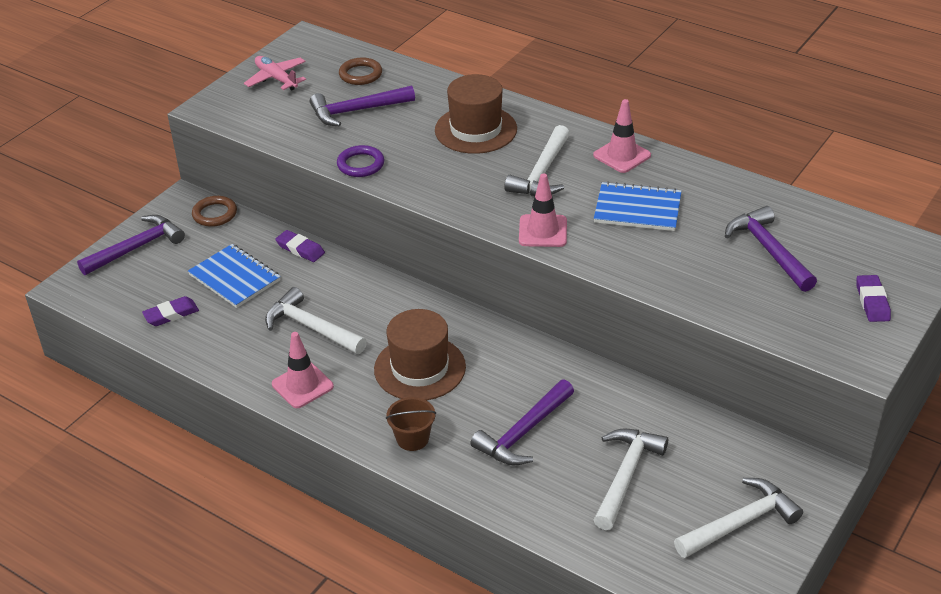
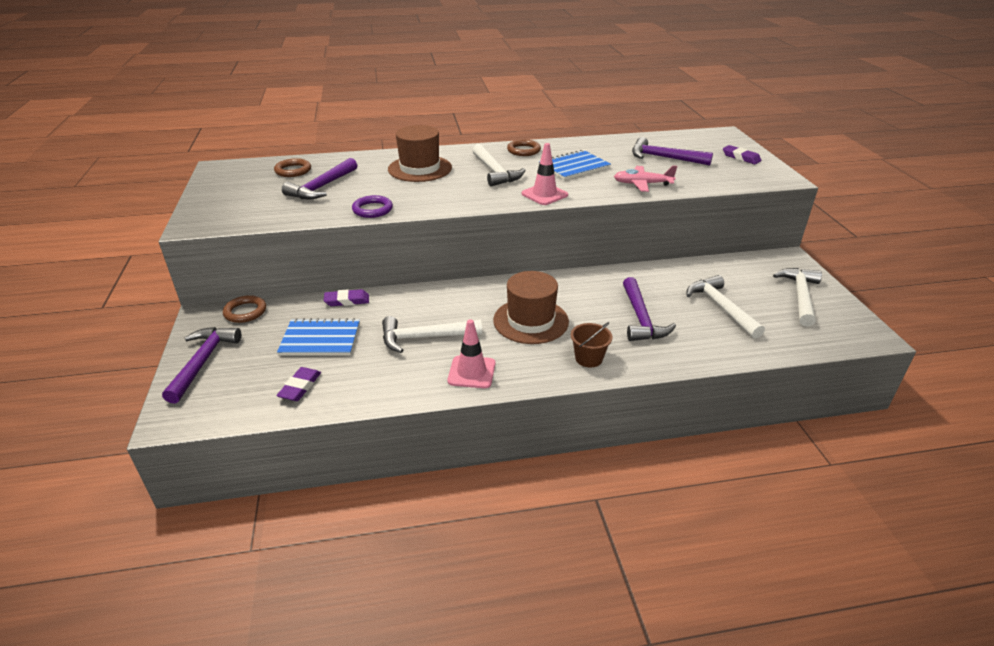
camera: 45 degrees left, 5 degrees down
(276, 79) = (228, 192): pink plane -> pink plane (642, 184)
(622, 155) = (523, 150): pink traffic cone -> brown ring

